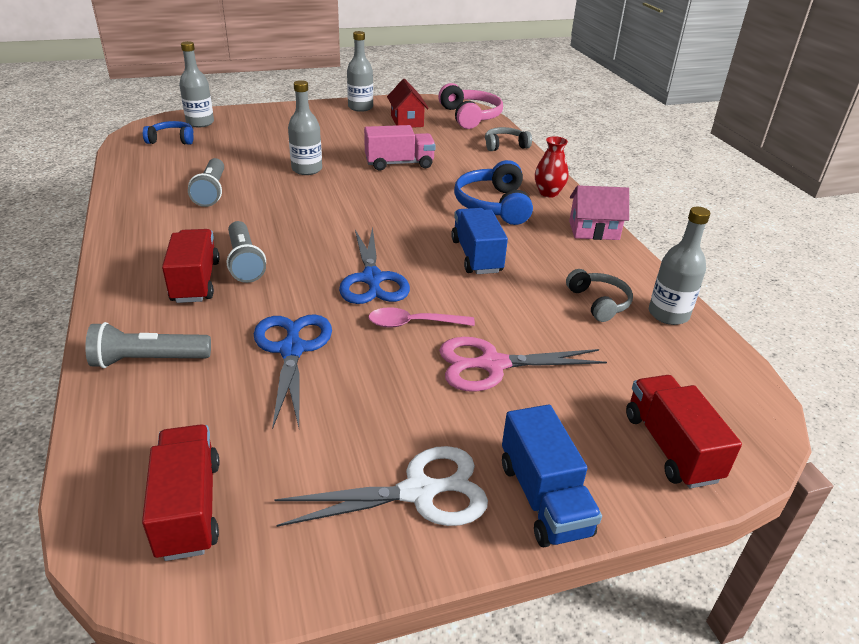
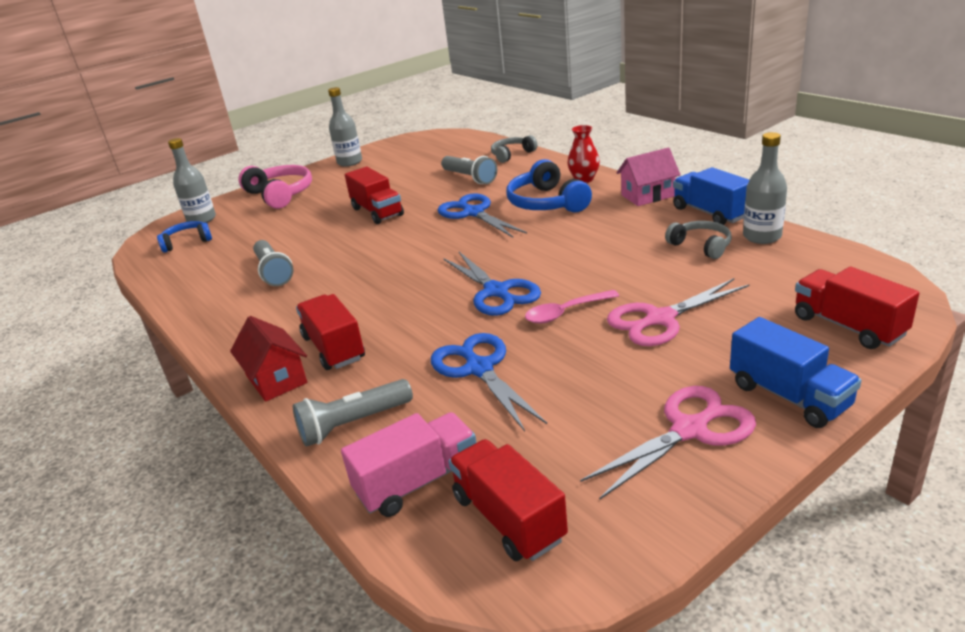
camera: 15 degrees left, 5 degrees down
(245, 262) = (365, 317): grey flashlight -> grey flashlight (470, 178)
(307, 169) = (349, 226): grey bottle -> none
(341, 163) = (377, 212): none -> red truck
(399, 164) = (431, 196): pink truck -> pink truck (417, 482)
(407, 121) = (404, 161): red house -> red house (276, 379)
(418, 492) = (689, 430): white scissors -> pink scissors
(420, 193) = (473, 213): none -> blue scissors
(470, 116) = (459, 141): pink headphones -> pink headphones (280, 194)
(476, 256) = (569, 245): blue truck -> blue truck (710, 213)

